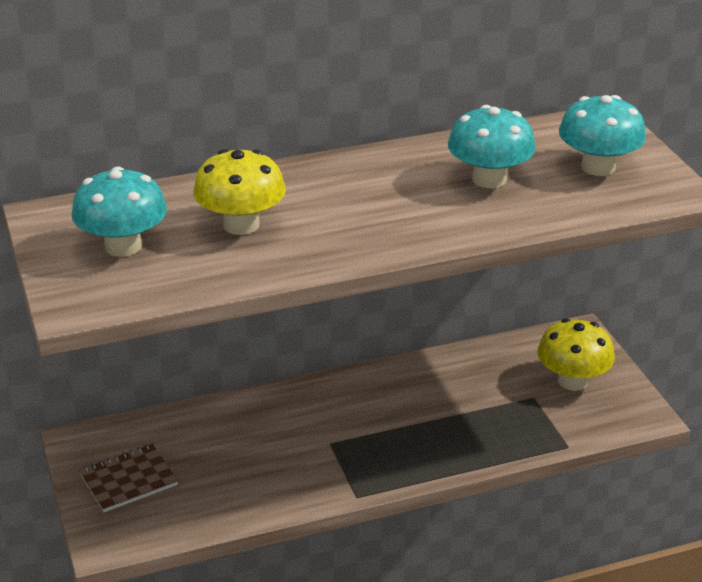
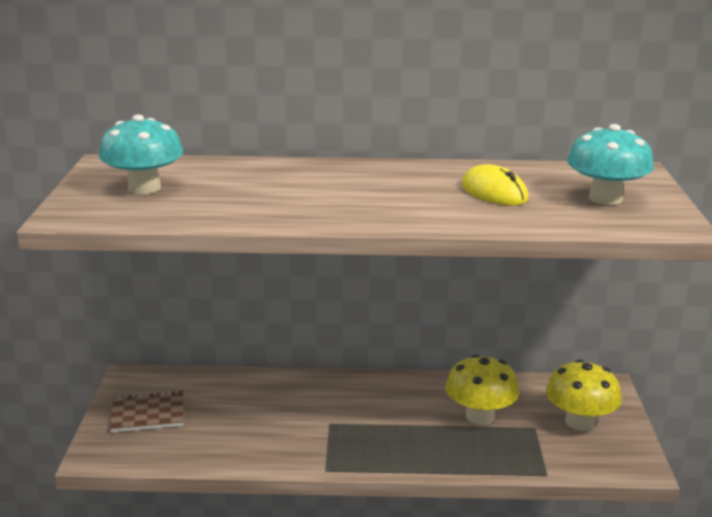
camera: 20 degrees right, 10 degrees down
(241, 225) = (251, 189): yellow mushroom -> yellow mushroom (480, 416)
(489, 179) = (494, 192): turquoise mushroom -> yellow mouse

